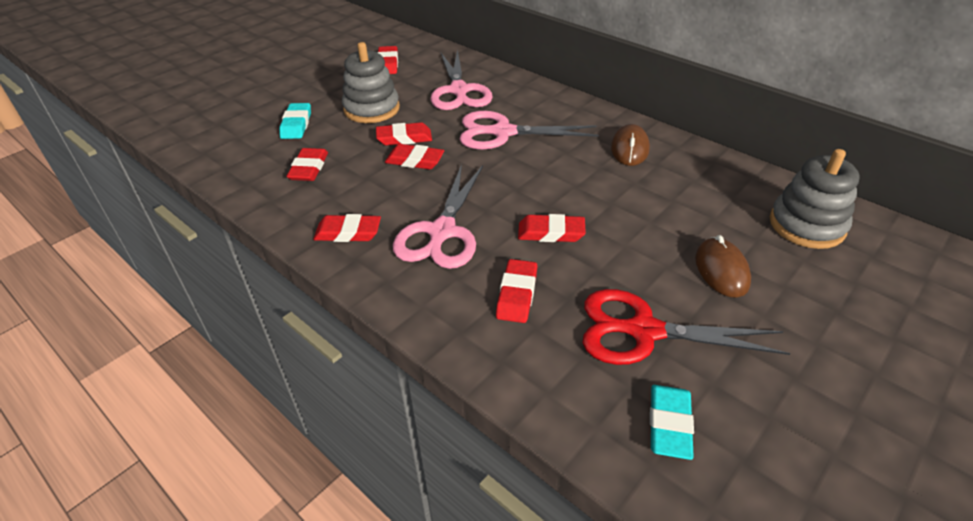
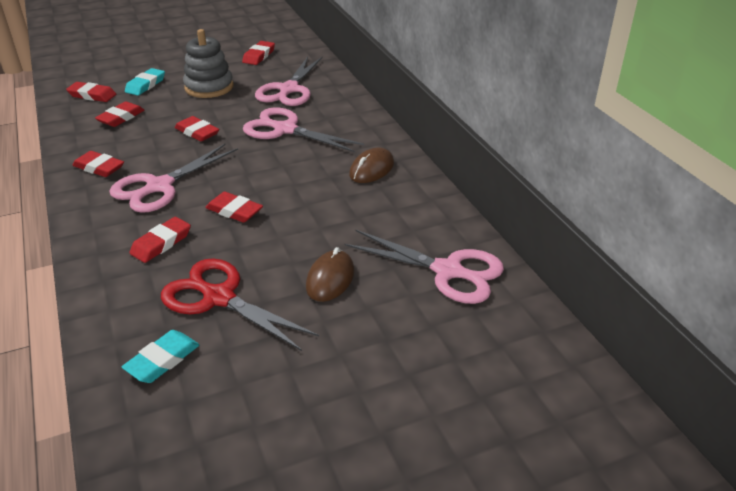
camera: 25 degrees right, 5 degrees down
(404, 138) = (208, 114): red eraser -> red eraser (92, 95)
(806, 225) = (447, 271): grey stacking toy -> pink scissors

